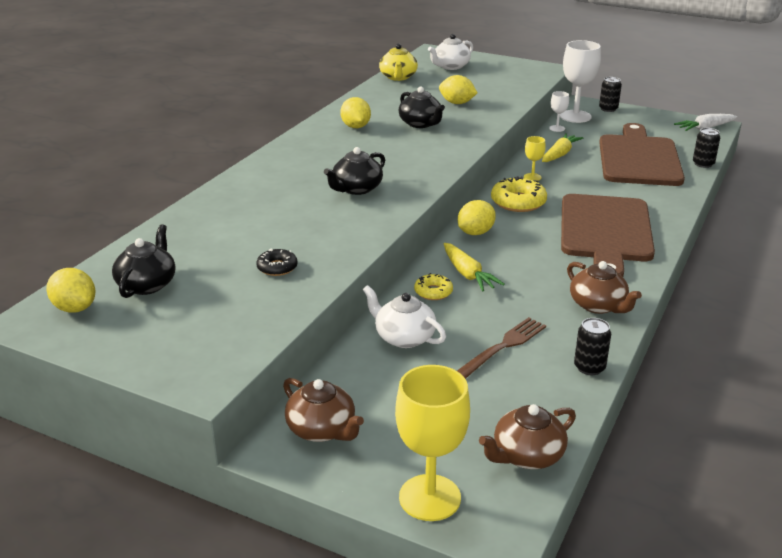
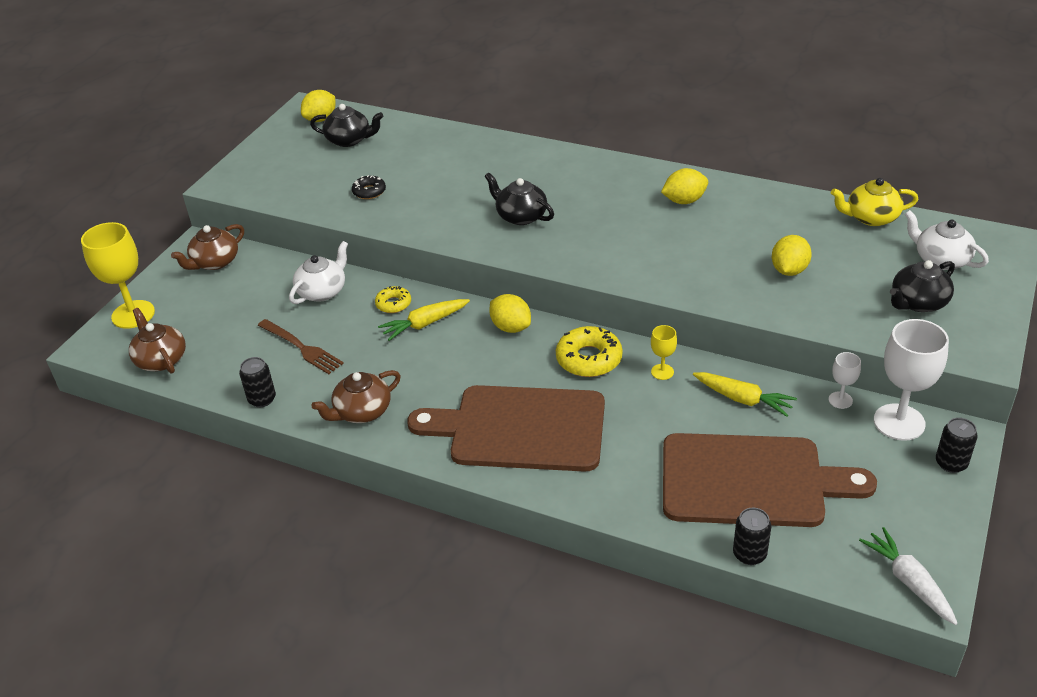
camera: 90 degrees right, 10 degrees up
(420, 124) = (707, 245): black teapot -> black teapot (918, 302)

